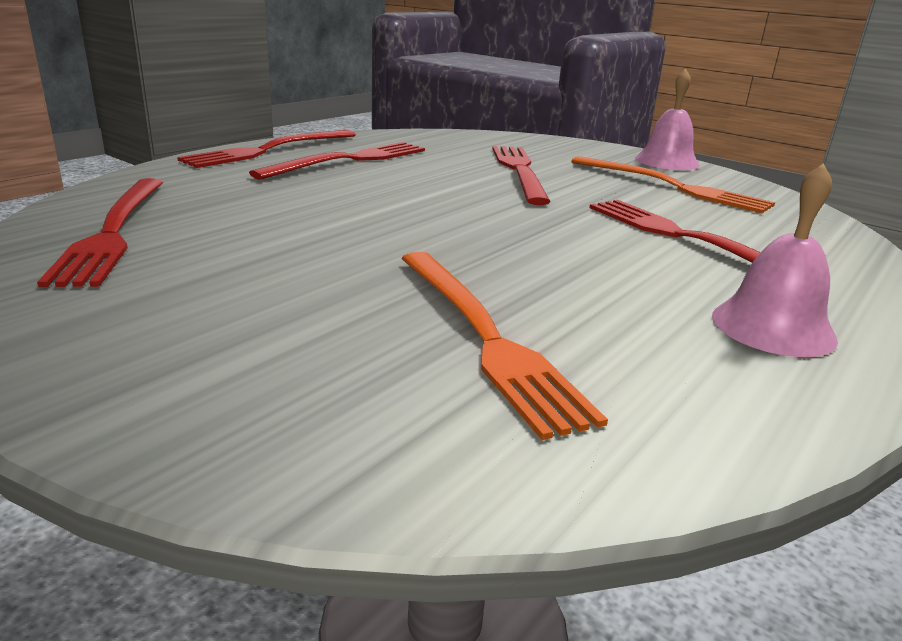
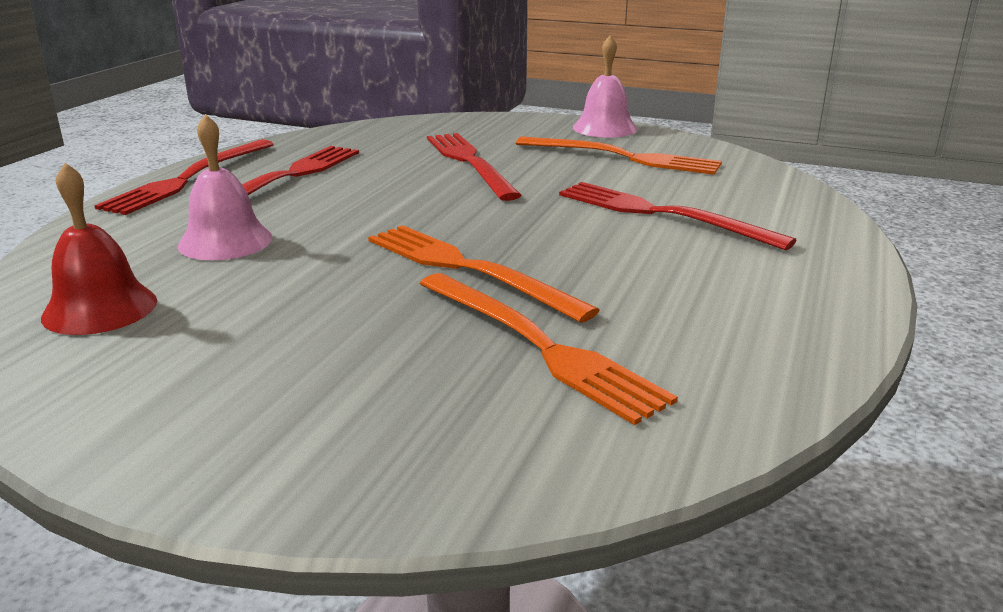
camera: 15 degrees left, 0 degrees up
(113, 232) = (100, 308): red fork -> red bell
(459, 255) = (468, 269): none -> orange fork
(773, 327) = (766, 289): pink bell -> pink bell (225, 241)

